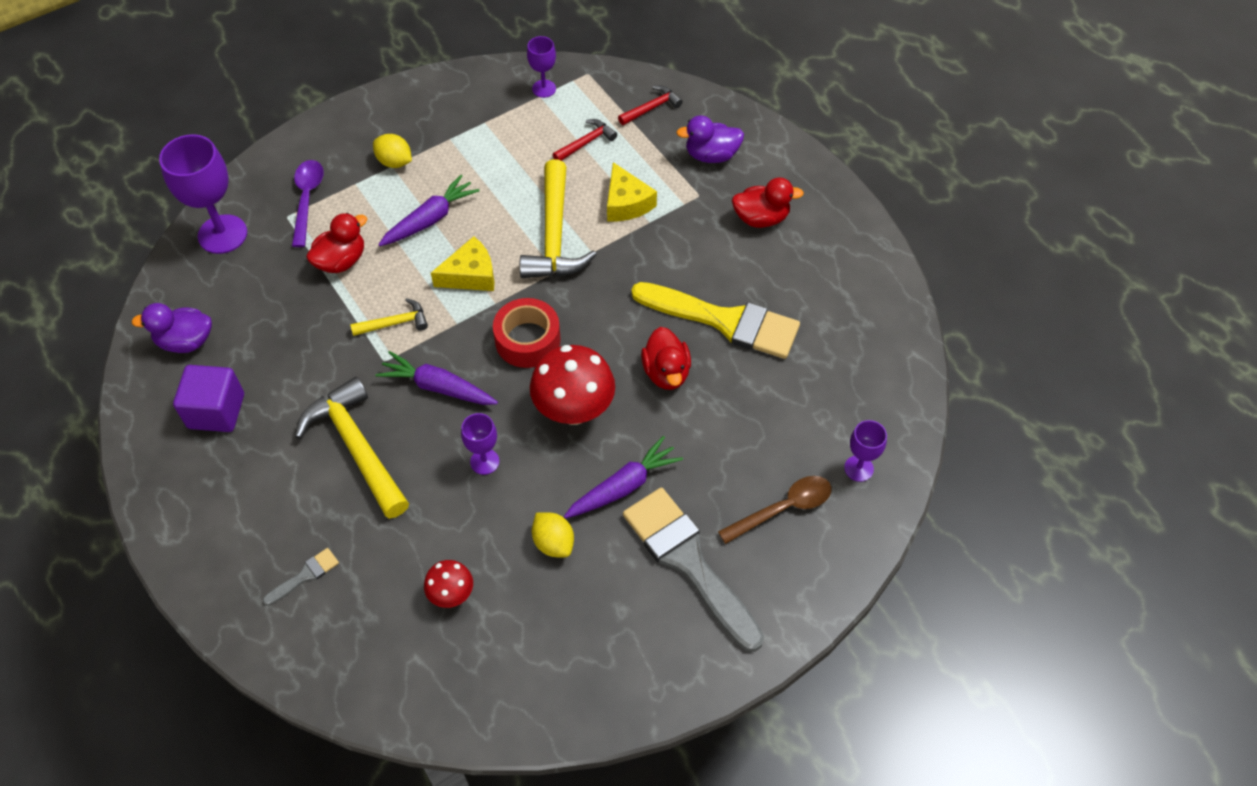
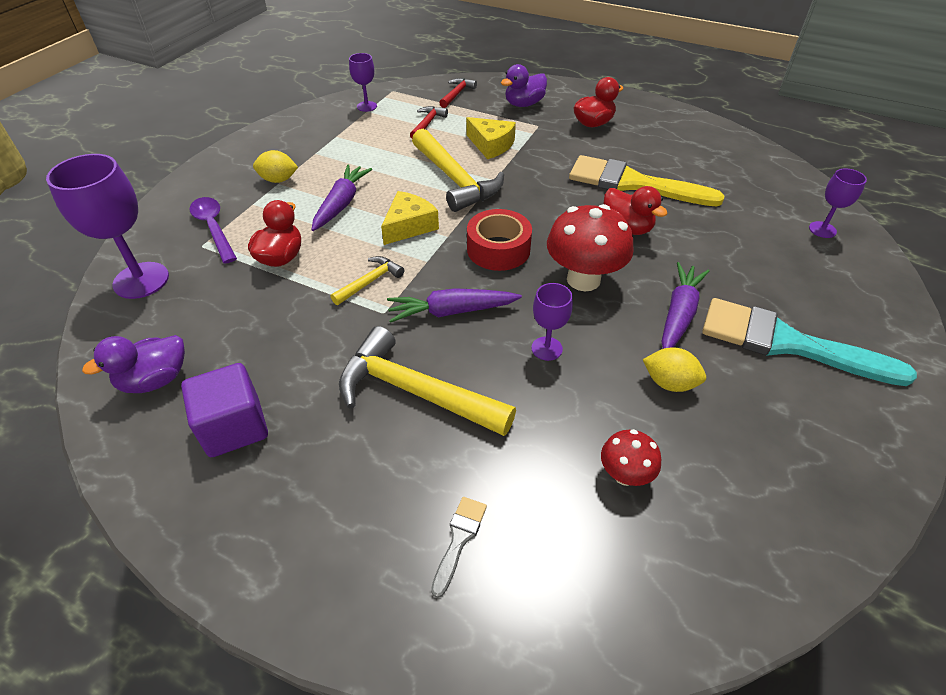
camera: 30 degrees left, 10 degrees down
(688, 561) = (787, 343): grey brush -> turquoise brush
(725, 321) = (633, 183): yellow brush -> yellow brush turned 150 degrees counterclockwise
(783, 508) = (807, 275): brown spoon -> none

